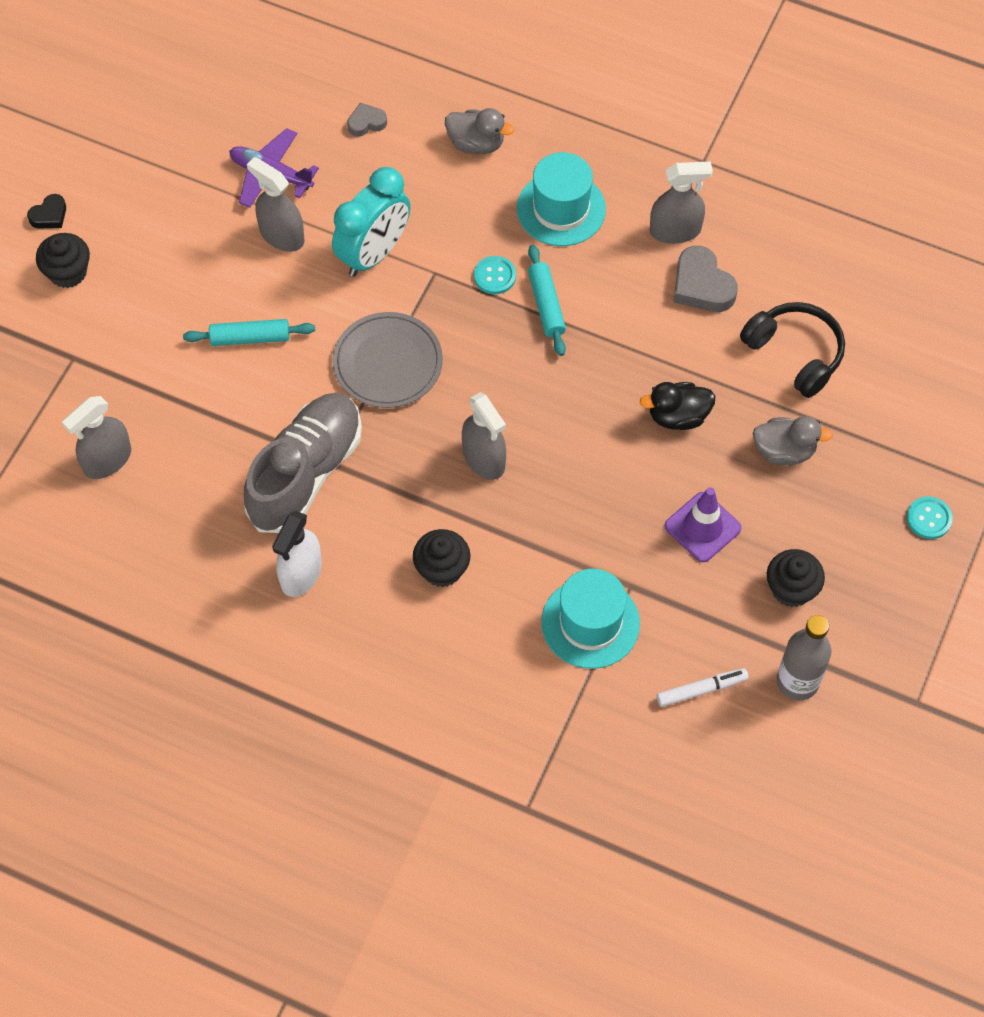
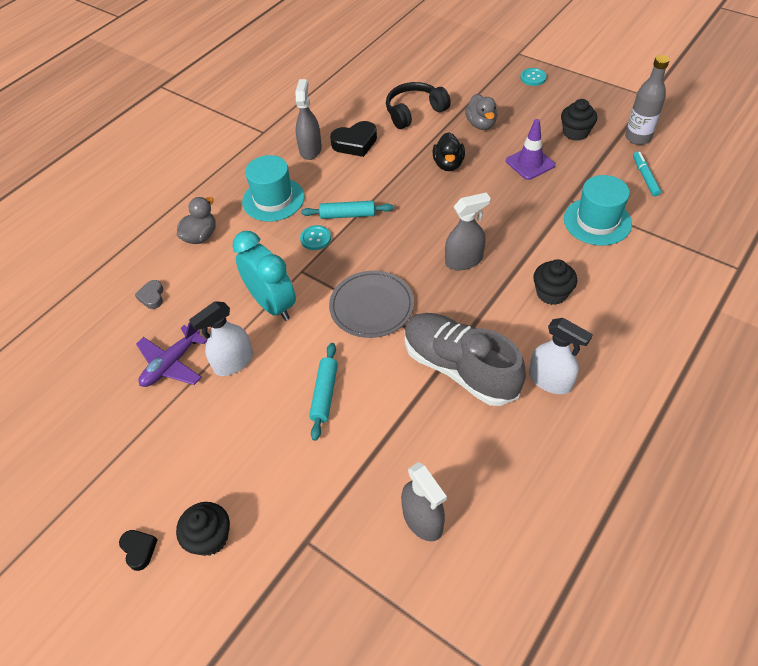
camera: 75 degrees left, 10 degrees down
(282, 235) = (233, 362): grey spray bottle -> white spray bottle
(701, 690) = (645, 177): white marker -> turquoise marker
(702, 286) = (355, 143): grey heart -> black heart
(784, 451) = (481, 124): grey duck -> grey duck turned 150 degrees clockwise

